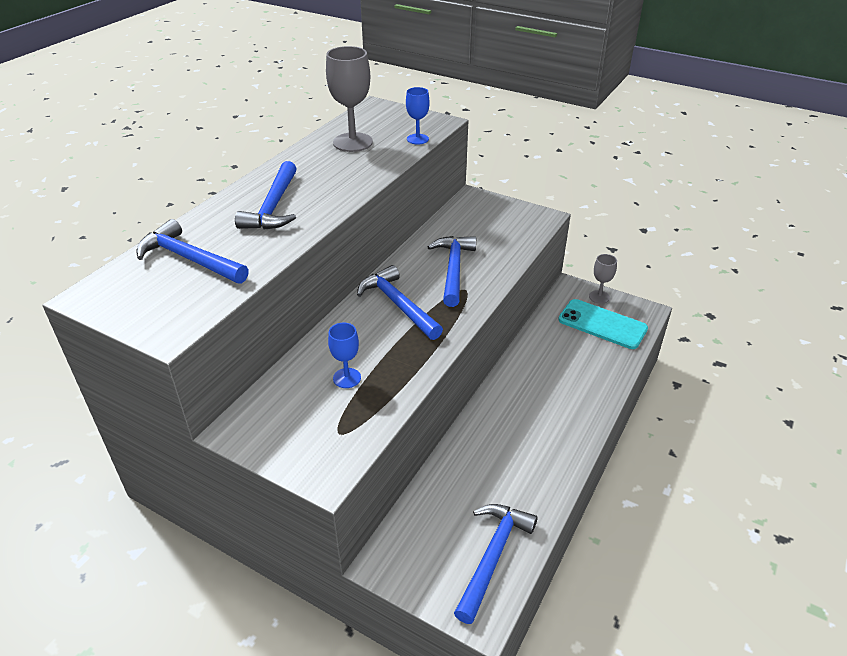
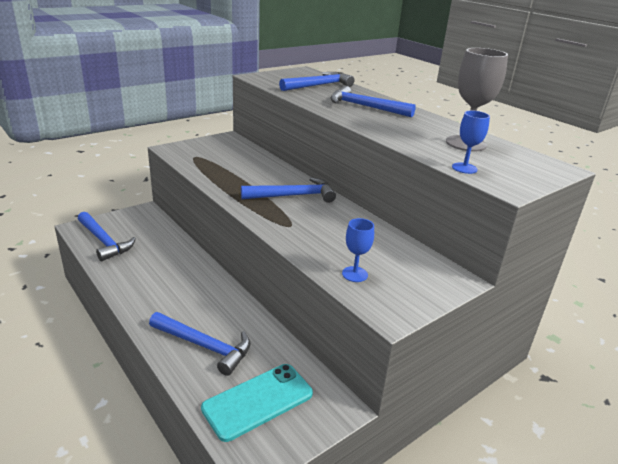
camera: 110 degrees right, 10 degrees down
(347, 378) = (235, 166): blue goblet -> blue goblet (354, 274)
(453, 269) = (322, 228): blue hammer -> blue hammer (204, 346)
(599, 297) = (308, 426): grey goblet -> none

